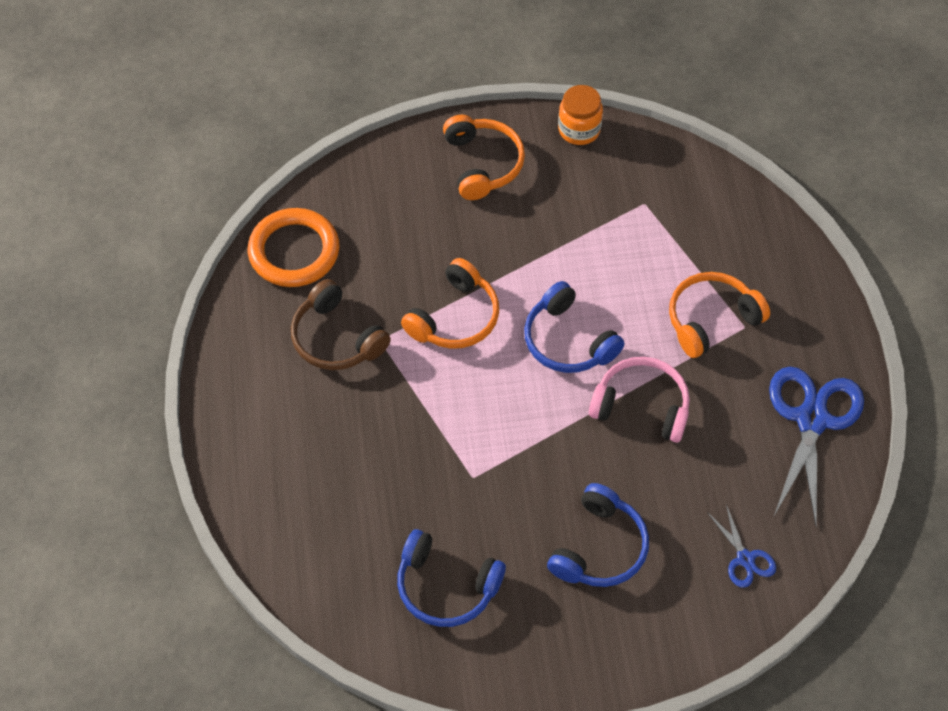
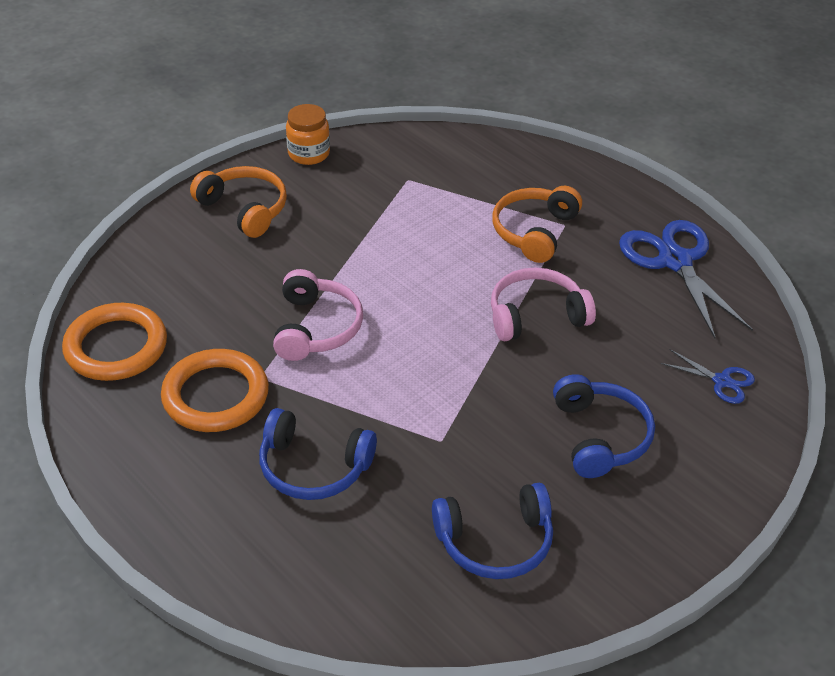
camera: 35 degrees left, 15 degrees down
(336, 338) = (215, 395): brown headphones -> orange ring
(455, 317) = (316, 327): orange headphones -> pink headphones
(567, 341) = (431, 299): blue headphones -> blue headphones (313, 467)

